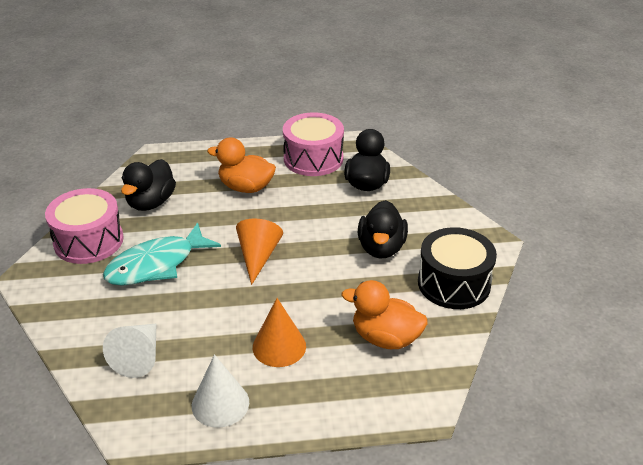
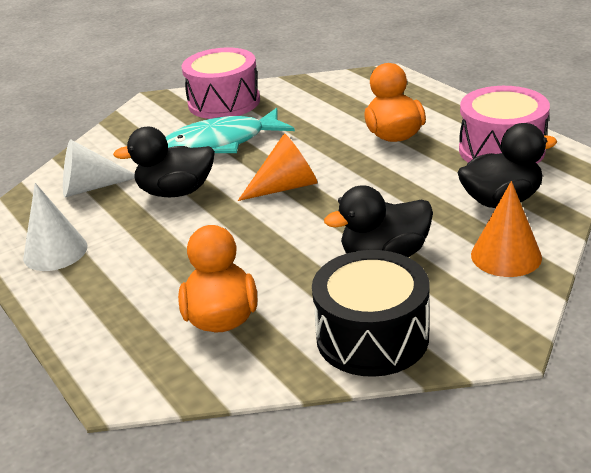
camera: 65 degrees right, 5 degrees down
(151, 202) = (309, 103): black duck -> black duck (176, 192)
(156, 265) = (221, 143): turquoise fish -> turquoise fish turned 45 degrees counterclockwise
(279, 346) = (156, 253): orange cone -> orange cone (506, 256)

